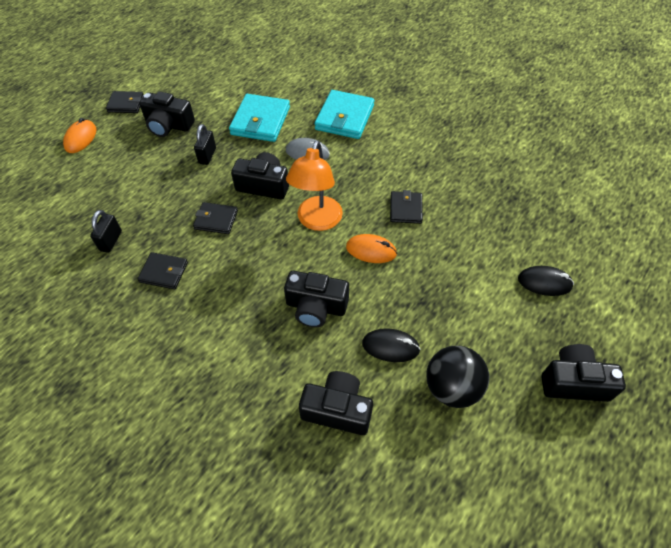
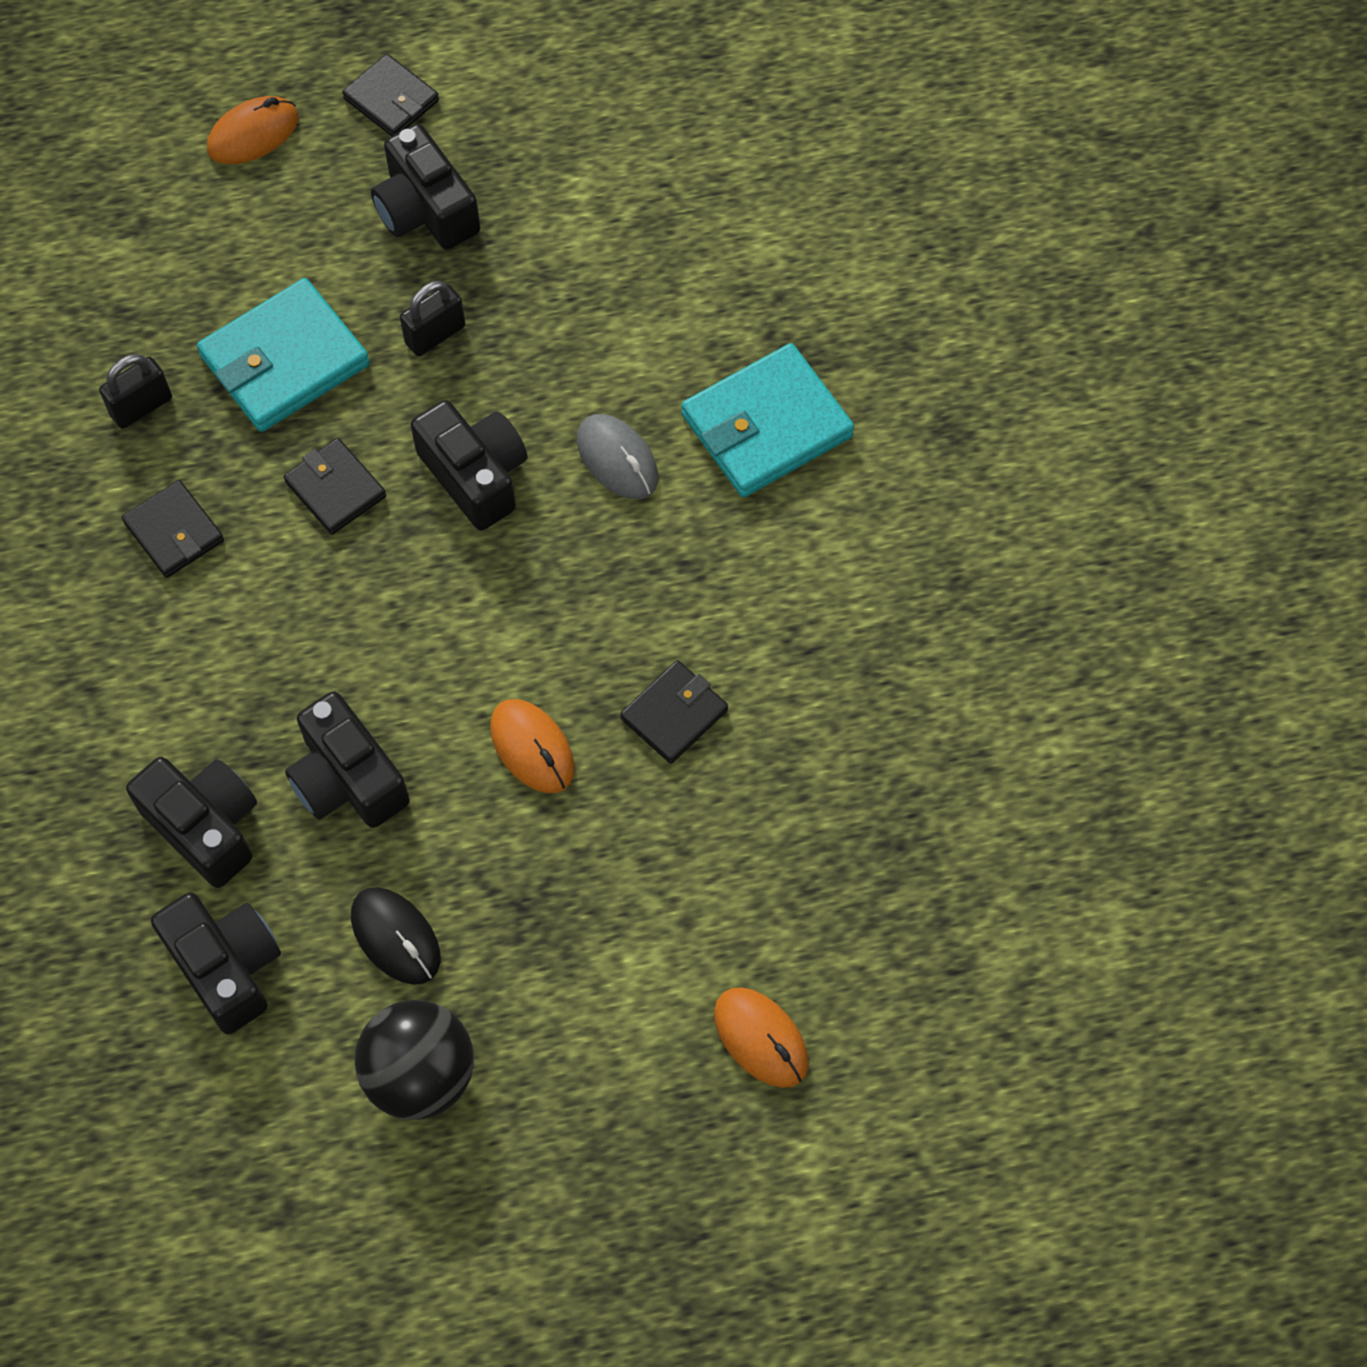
camera: 40 degrees right, 10 degrees up
(260, 121) = (600, 318): turquoise wallet -> turquoise wallet (284, 360)
(317, 221) = (497, 620): orange lamp -> none
(544, 282) = (761, 1038): black mouse -> orange mouse
(573, 382) = (613, 1223): black camera -> black camera (205, 826)

